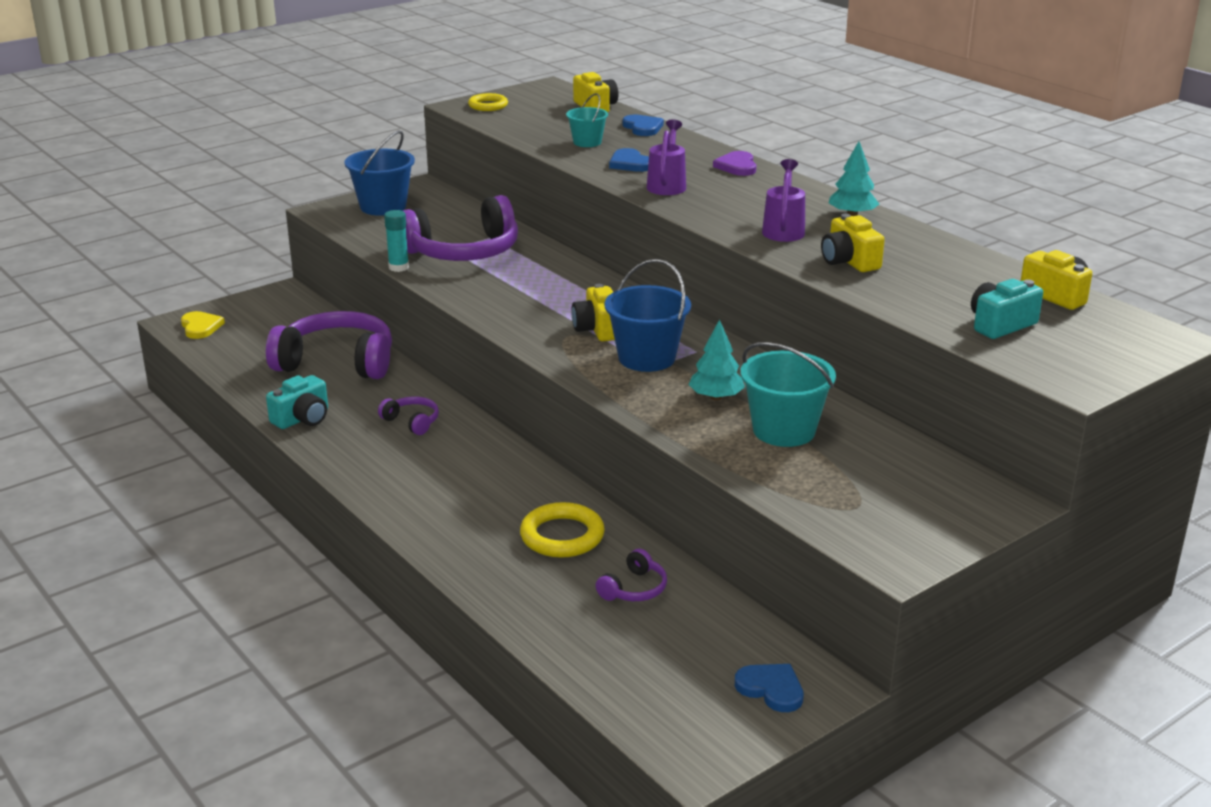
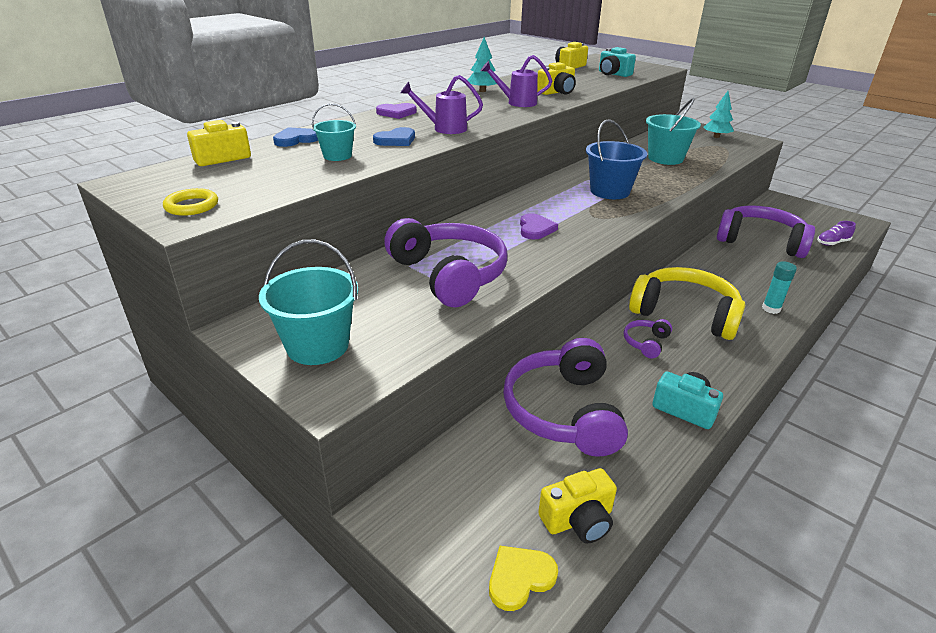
camera: 100 degrees left, 5 degrees up
(383, 206) = (318, 346): blue bucket -> turquoise bucket
(398, 267) = (501, 305): turquoise glue stick -> turquoise glue stick (771, 309)
(456, 460) = (685, 313): none -> yellow headphones
(546, 298) = (535, 229): none -> purple heart
(562, 536) = (735, 265): yellow ring -> none
(598, 329) = (578, 207): yellow camera -> yellow camera (578, 520)
(610, 672) = (832, 243): none -> purple shoe
(634, 589) = (760, 241): purple headphones -> purple headphones, size x2.24
(716, 397) = (644, 173): turquoise tree -> turquoise tree (716, 136)
(771, 689) = (795, 209): blue heart -> none

